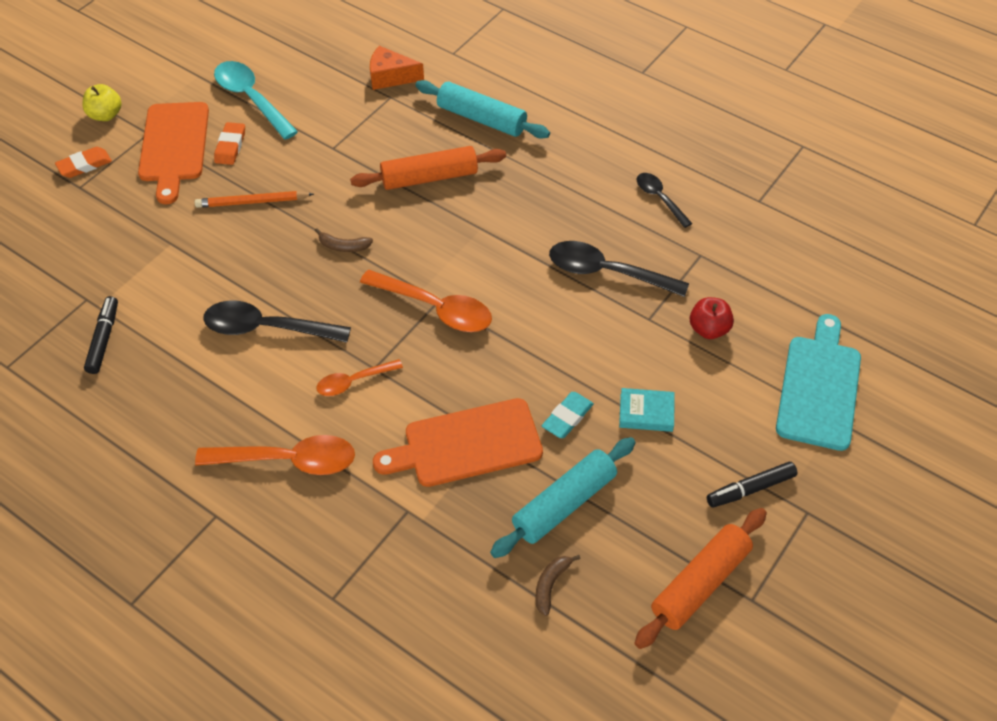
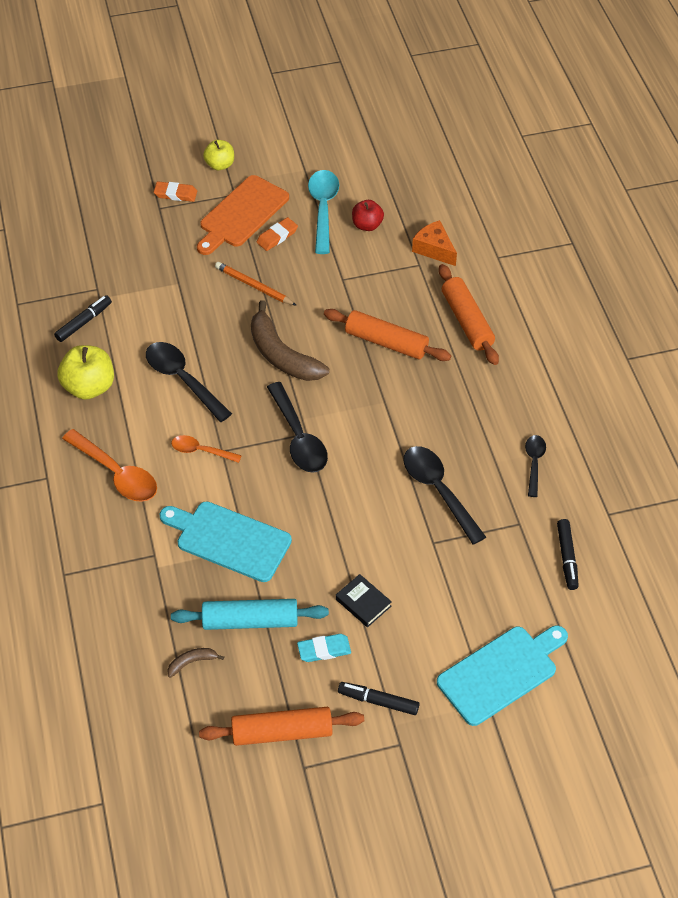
camera: 40 degrees right, 0 degrees up
(173, 397) = (89, 387): none -> yellow apple
(343, 246) = (282, 355): brown banana -> brown banana, size x2.28
(435, 308) = (298, 437): orange spoon -> black spoon
(466, 444) = (229, 540): orange cutting board -> turquoise cutting board
(481, 119) = (467, 321): turquoise rolling pin -> orange rolling pin
(567, 417) = (309, 568): turquoise eraser -> turquoise eraser (324, 650)
(646, 412) = (363, 603): turquoise book -> black book
(708, 329) = (467, 578): red apple -> red apple (367, 225)
(766, 256) = (567, 557): none -> black marker

